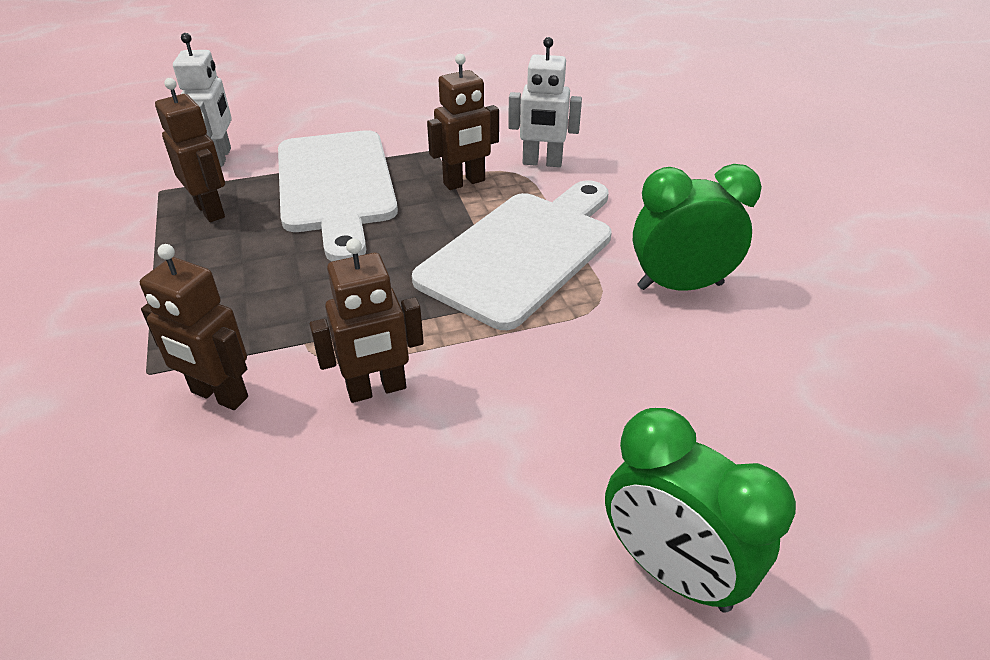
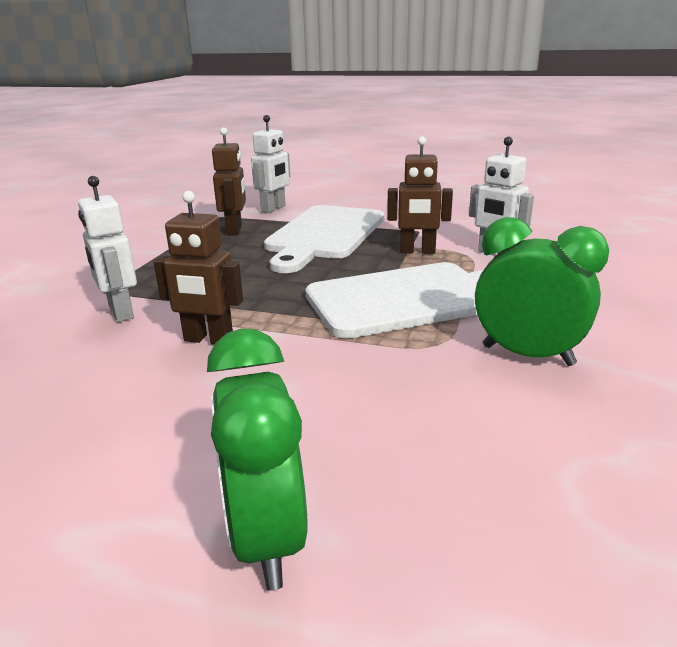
camera: 35 degrees right, 15 degrees down
(219, 395) = (120, 312): brown robot -> white robot

